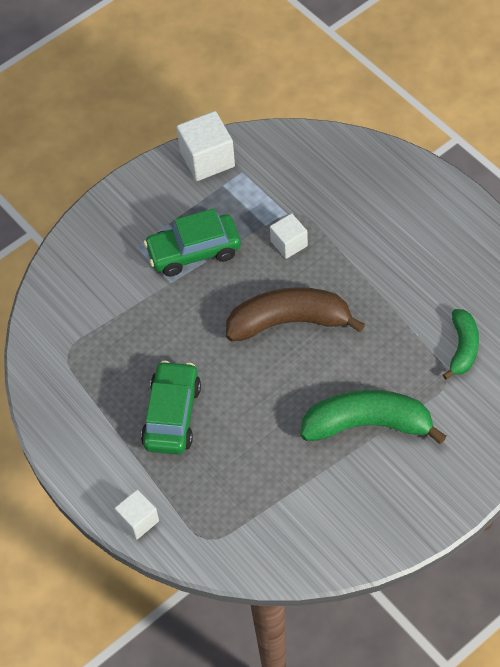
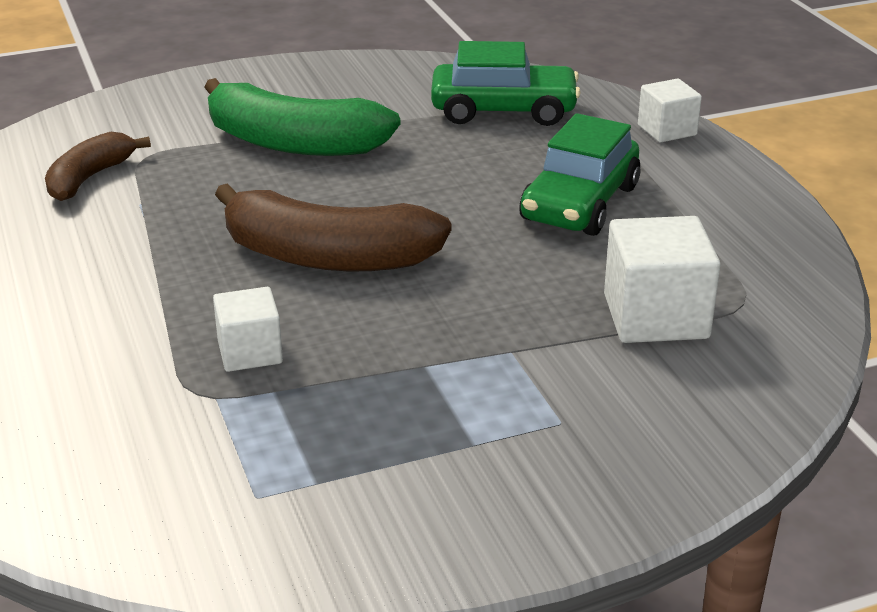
camera: 165 degrees left, 25 degrees down
(194, 252) = (443, 384): green car -> green car (503, 111)
(207, 159) = (319, 544): white cube -> white cube (655, 316)
(463, 348) = (89, 178): green banana -> brown banana

